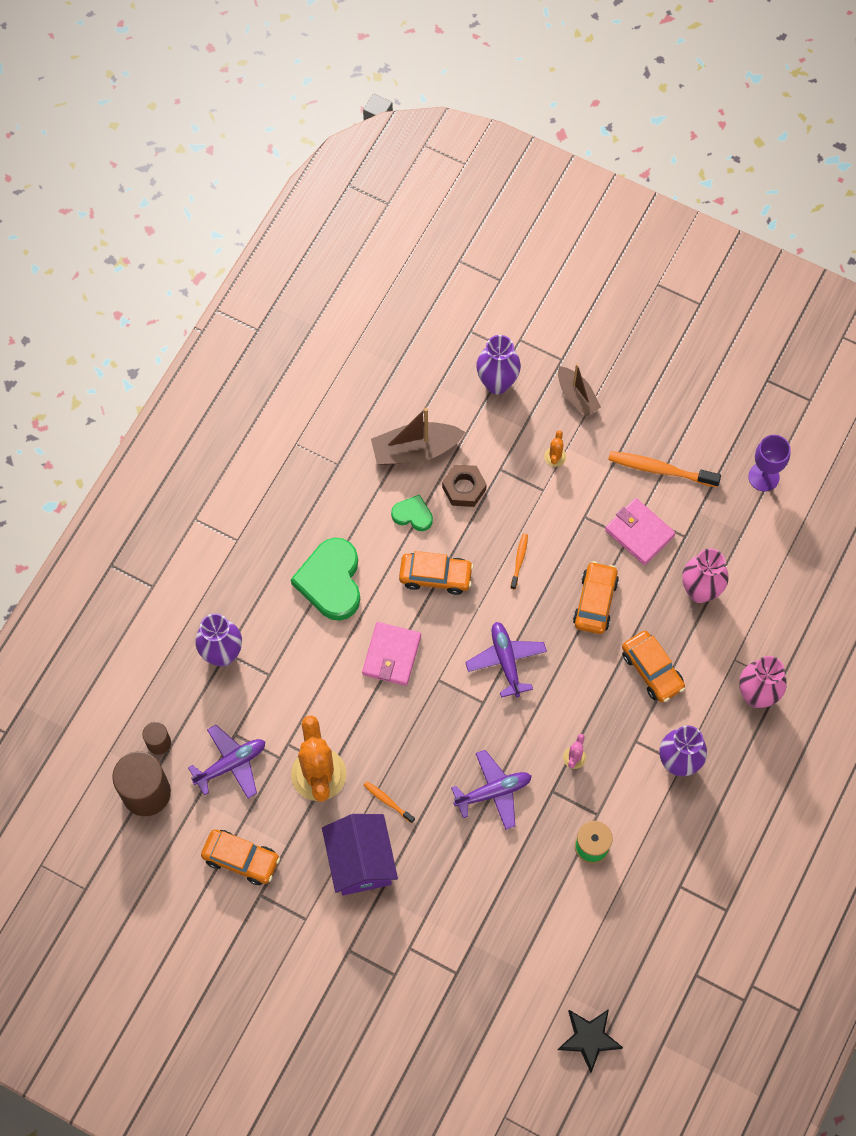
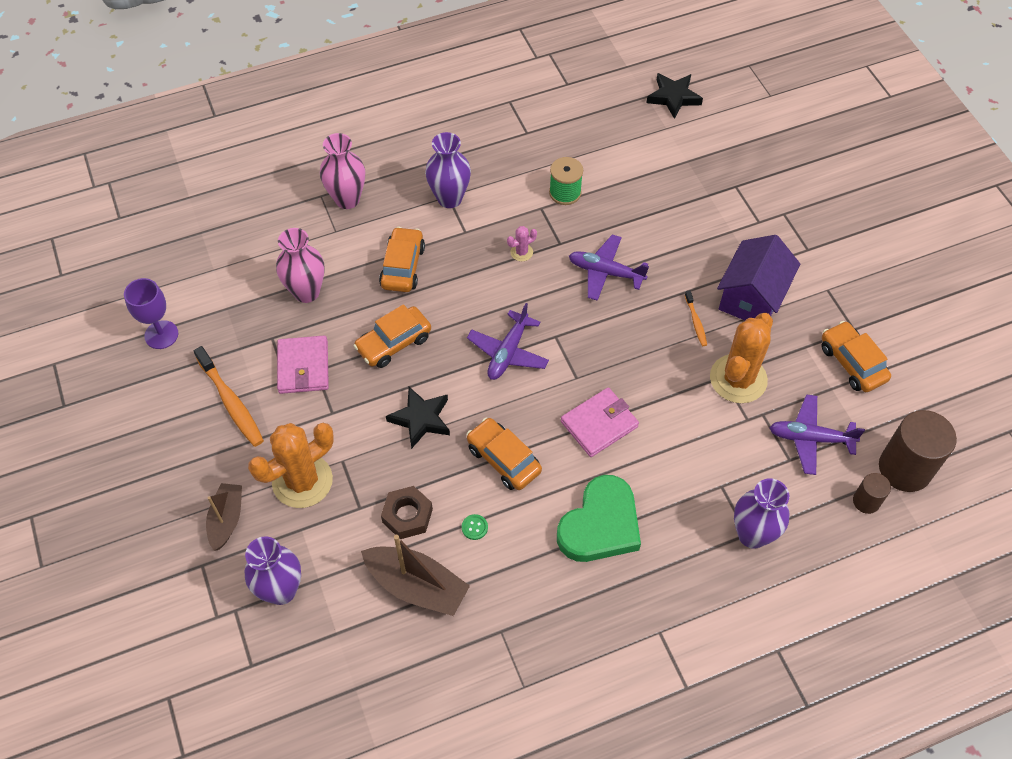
camera: 140 degrees left, 10 degrees down
(413, 515) = (474, 527): green heart -> green button
(519, 560) = (421, 419): orange toothbrush -> black star
(555, 456) = (302, 481): orange cactus -> orange cactus, size x2.36

